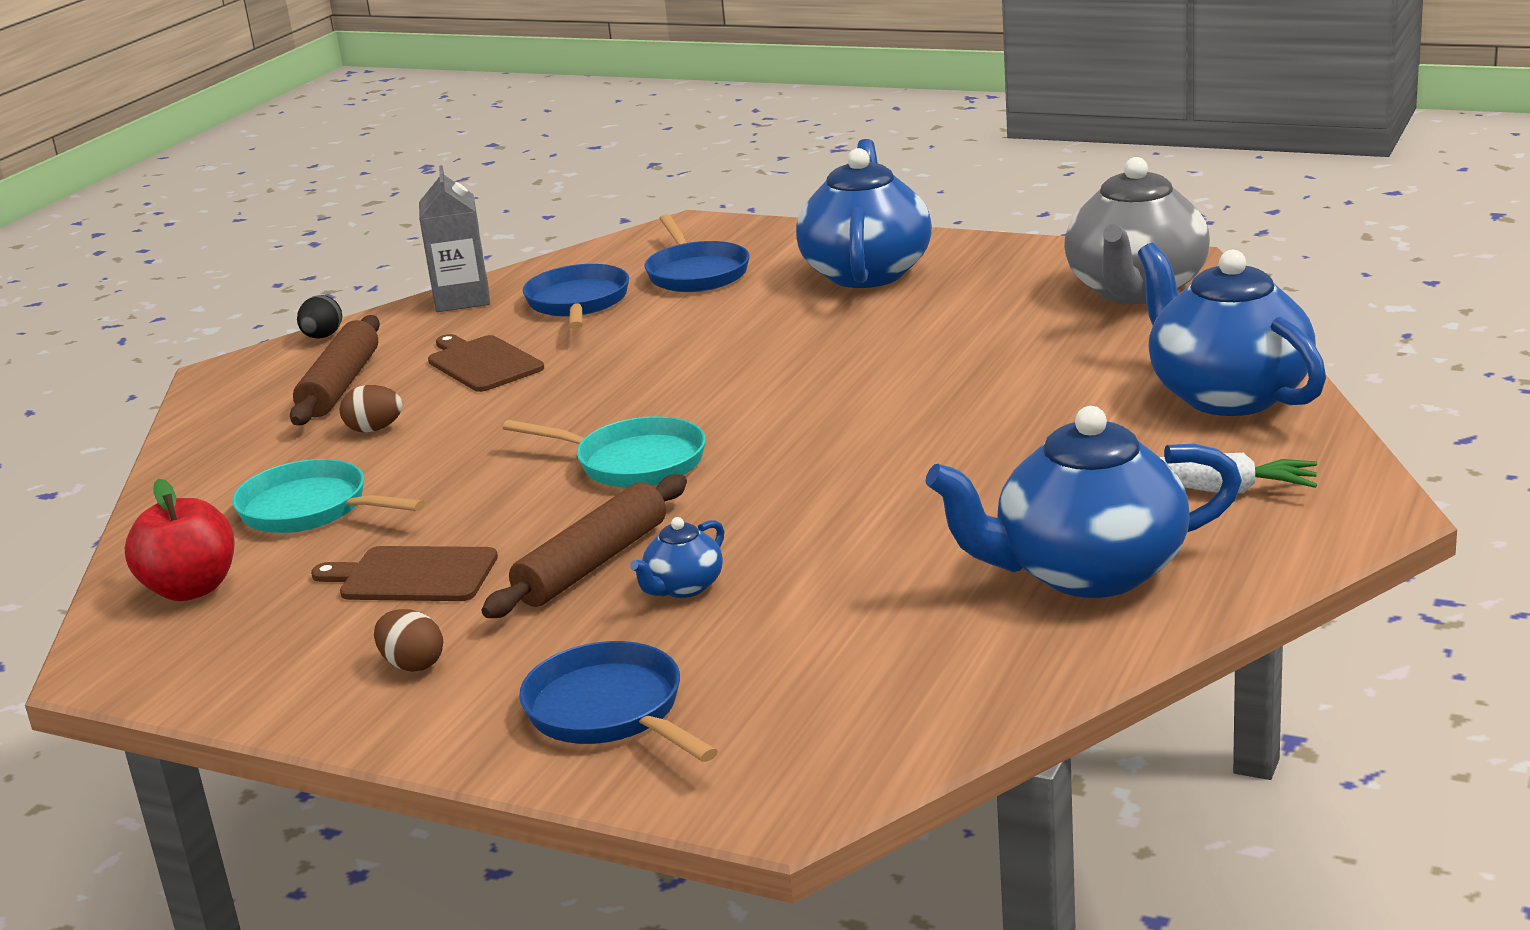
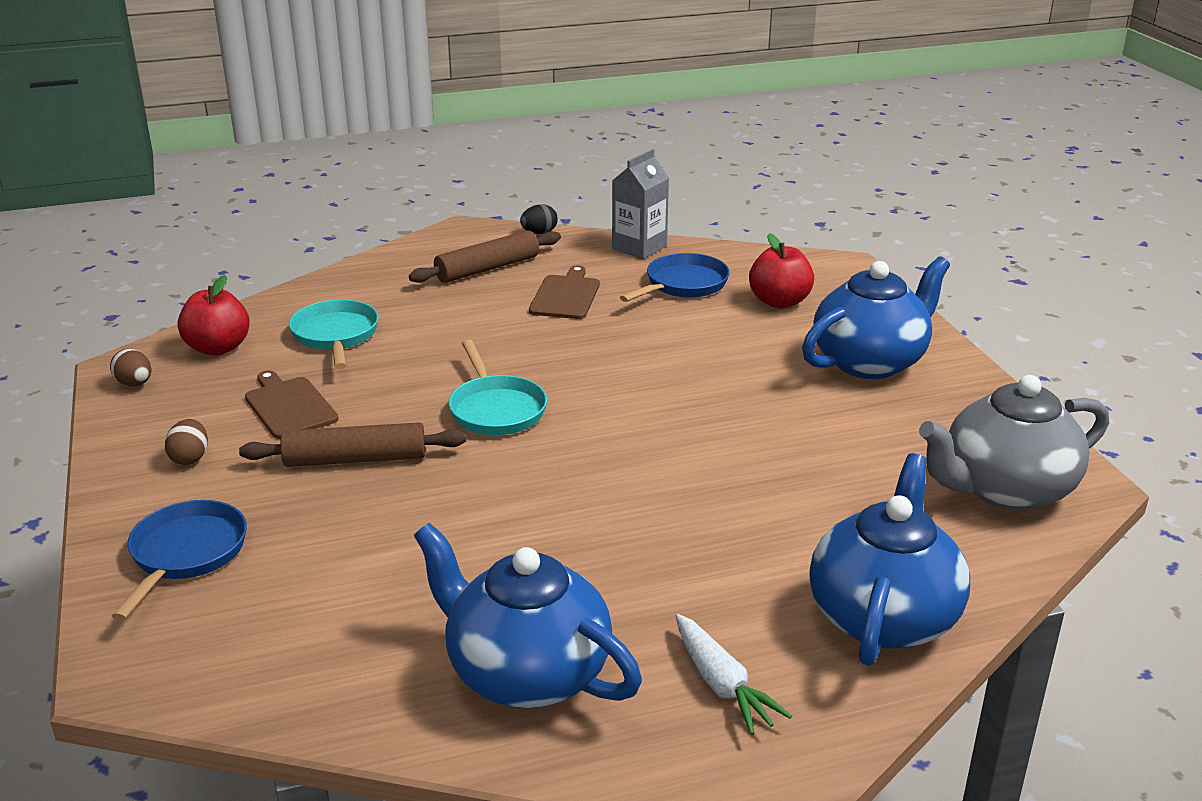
camera: 45 degrees right, 5 degrees up
(374, 429) = (446, 306): brown egg -> brown egg (134, 384)
(683, 587) = (355, 507): blue teapot -> none
(696, 273) = (779, 302): blue pan -> red apple

